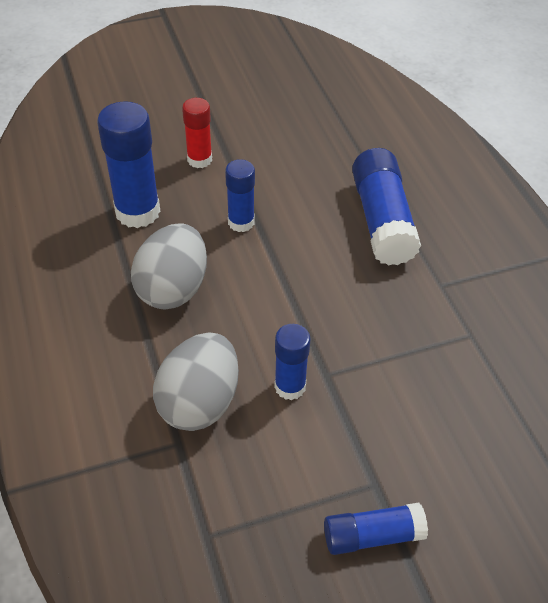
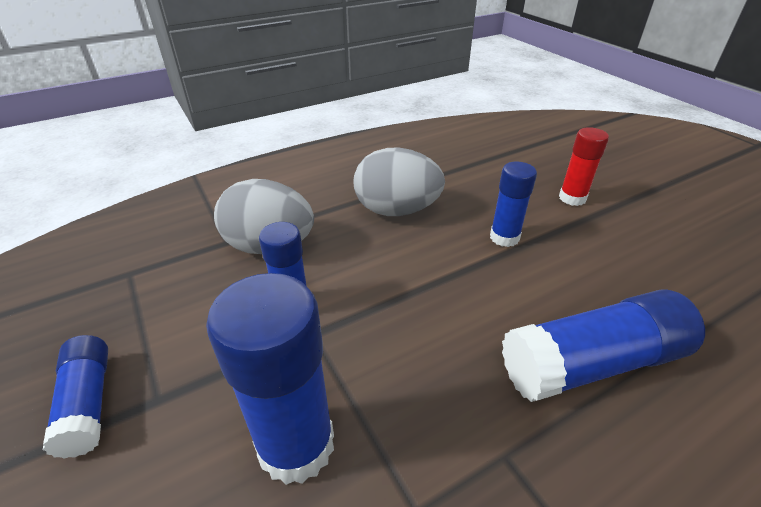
camera: 80 degrees right, 10 degrees down
(137, 212) = (478, 177): blue glue stick -> blue glue stick (296, 445)

